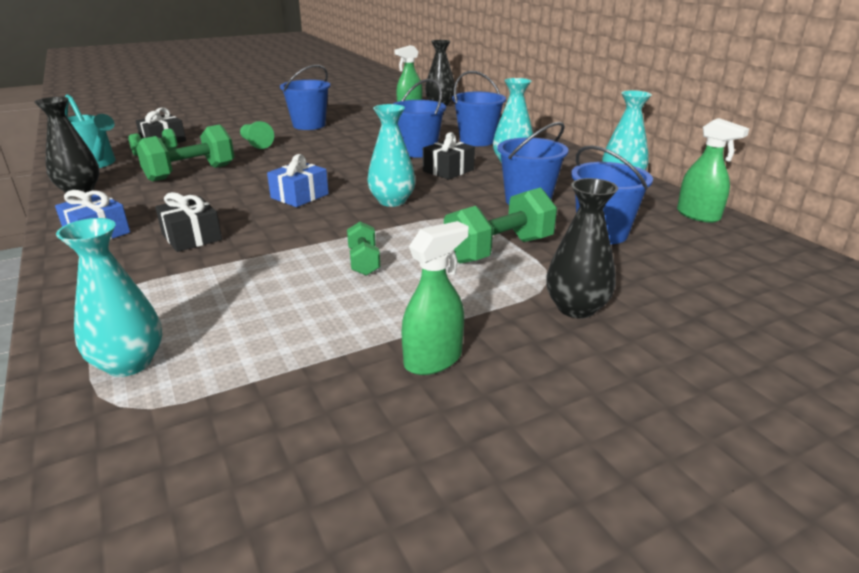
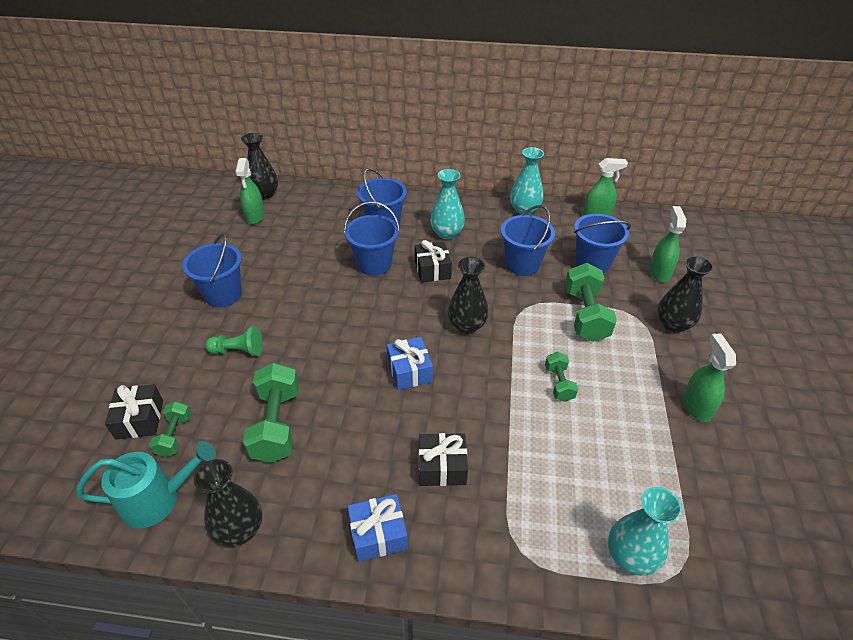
camera: 55 degrees left, 15 degrees up
(364, 262) = (559, 383): green dumbbell -> green dumbbell turned 60 degrees clockwise
(392, 201) = (467, 325): turquoise vase -> black vase
(668, 276) = (659, 272): none -> green spray bottle

